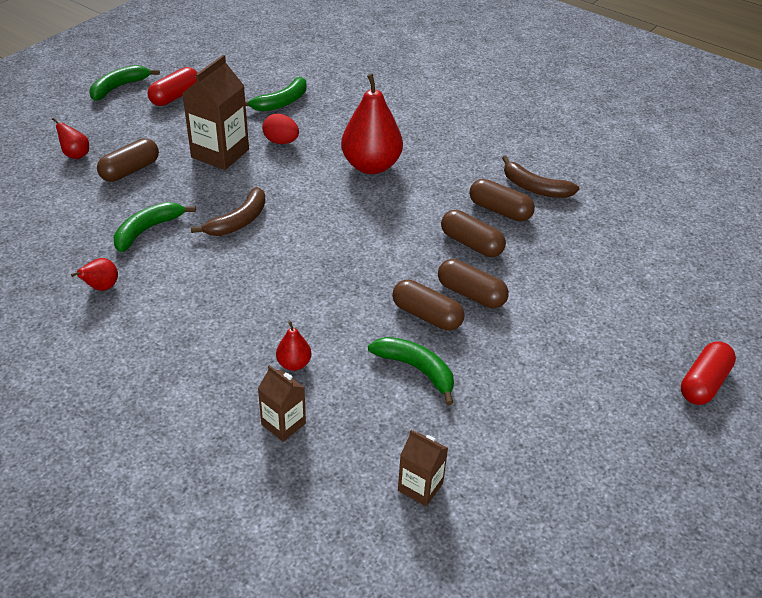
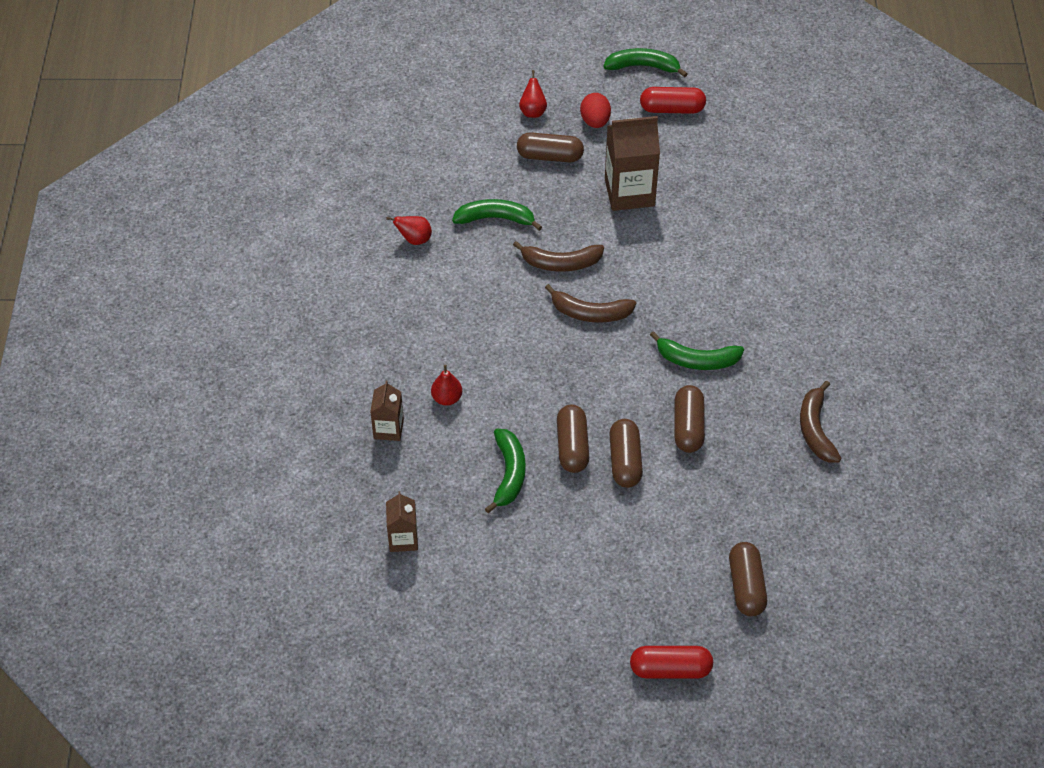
camera: 55 degrees right, 10 degrees up
(281, 102) = (743, 180): green banana -> green banana (696, 360)
(281, 142) = (688, 219): red egg -> red egg (595, 121)
(306, 233) = (590, 313): none -> brown banana
(371, 166) = (721, 298): red pear -> none
(500, 210) = (754, 422): brown capsule -> brown capsule (746, 586)

